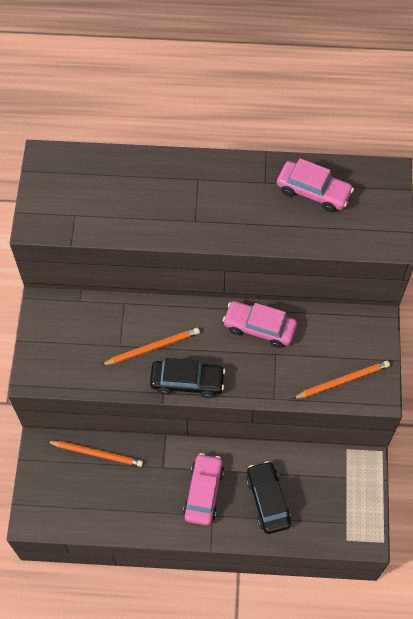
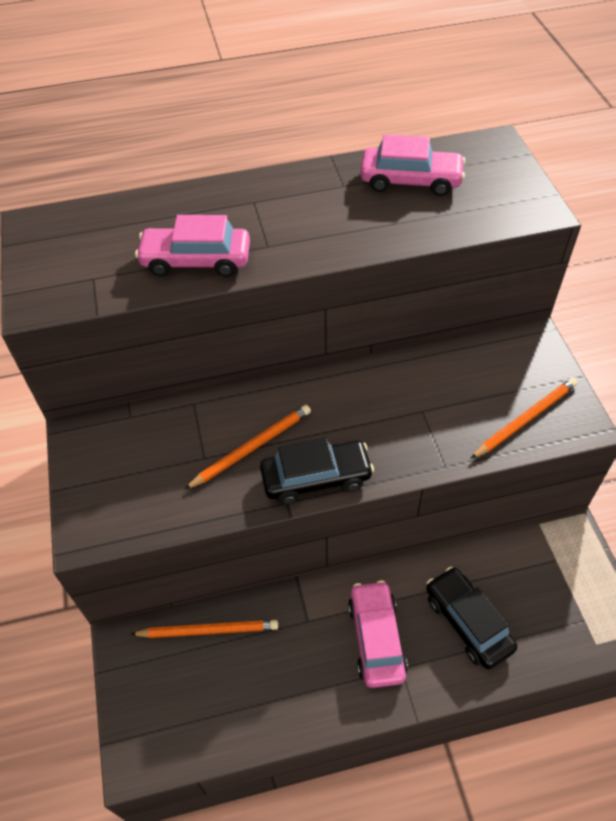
camera: 15 degrees left, 10 degrees down
(259, 327) = (387, 385): pink car -> pink car (196, 261)

